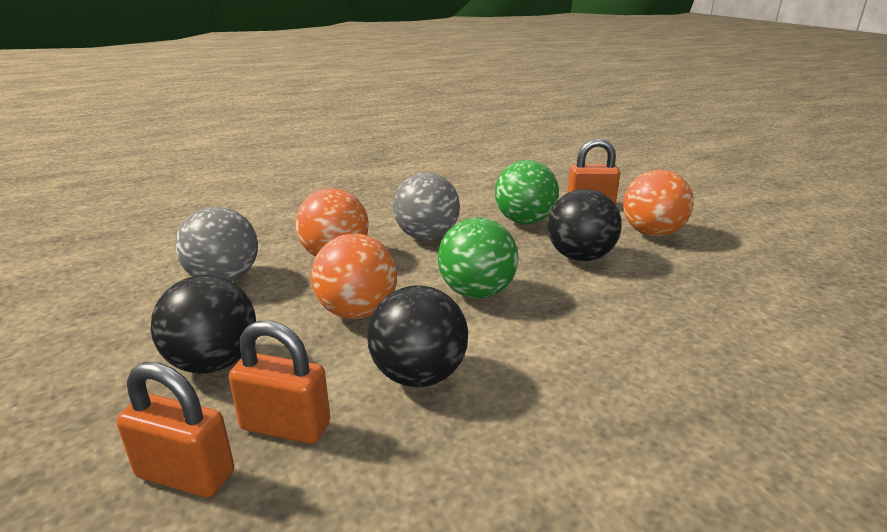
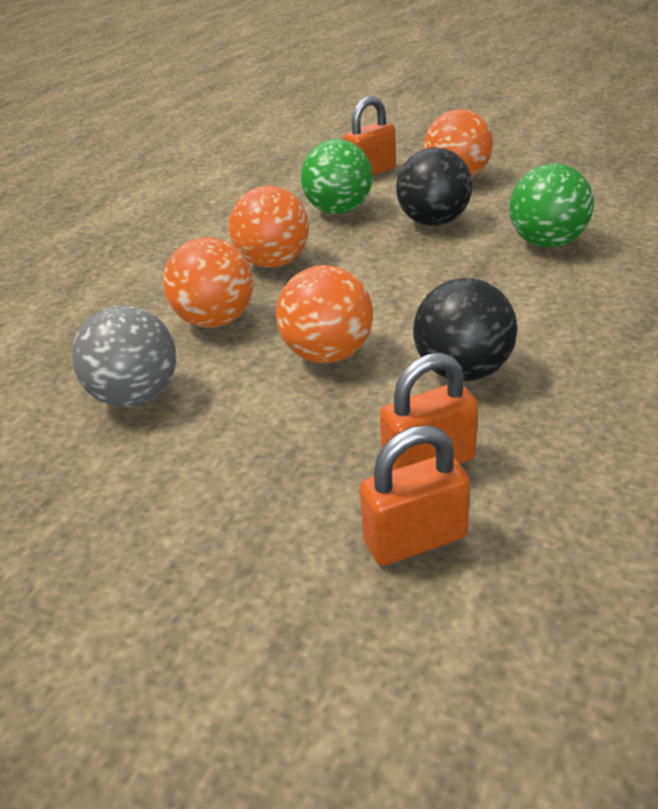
camera: 35 degrees left, 10 degrees up
(213, 363) = (276, 462): black ball -> none
(426, 236) = (273, 262): grey ball -> orange ball
(476, 292) = (400, 288): green ball -> green ball (547, 243)

